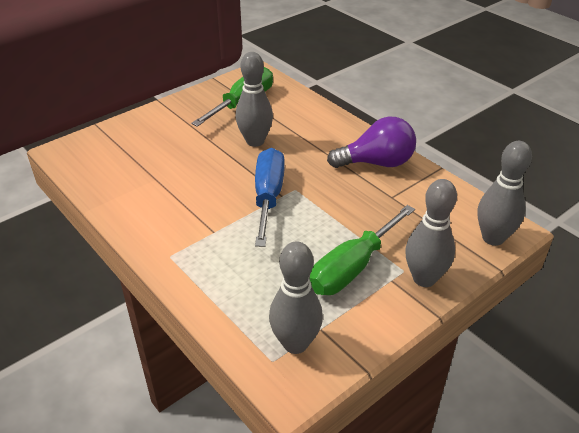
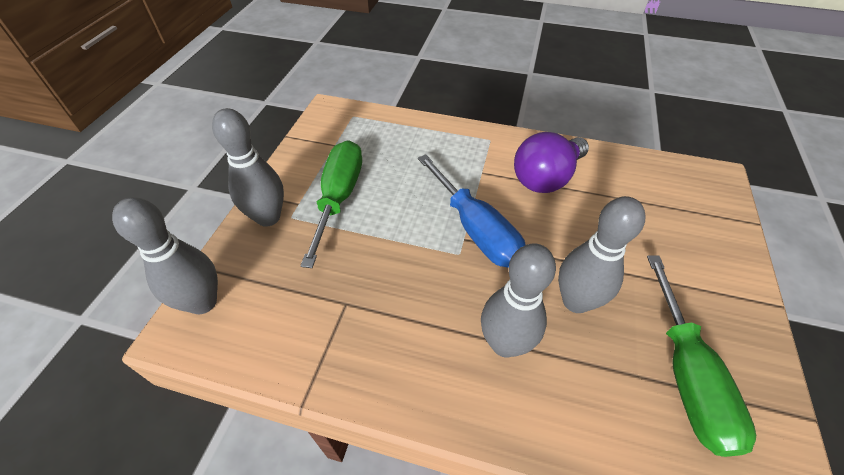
camera: 145 degrees right, 10 degrees up
(295, 343) = (345, 129): grey bowling pin -> grey bowling pin (504, 344)
(376, 163) = (397, 355): purple light bulb -> purple light bulb (546, 178)

